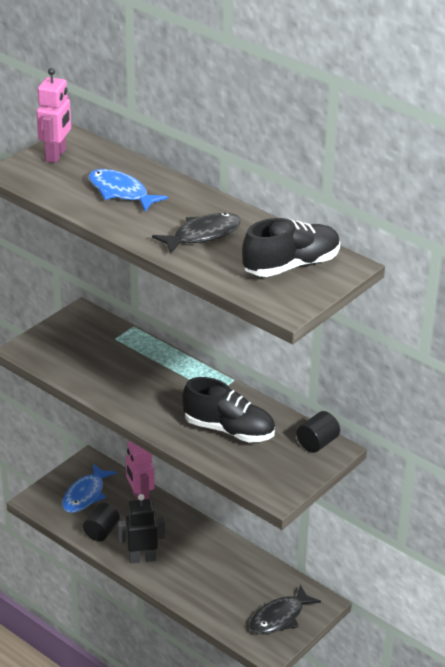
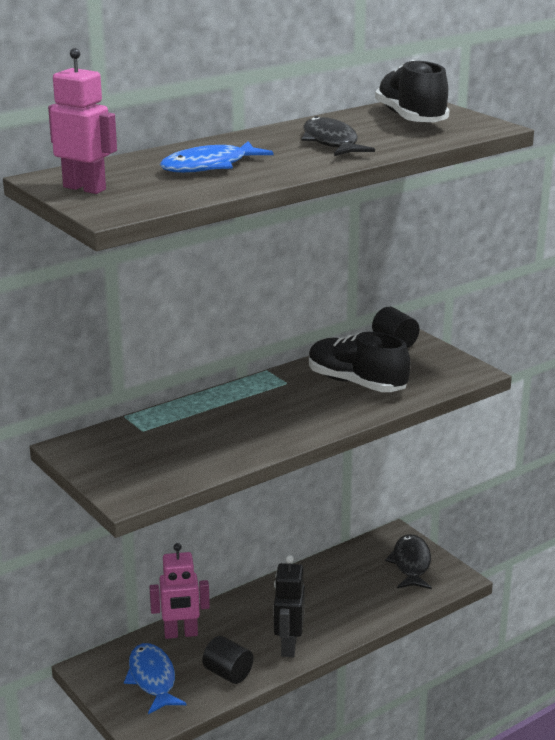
camera: 75 degrees left, 10 degrees down
(85, 495) = (152, 679): blue fish -> blue fish turned 150 degrees counterclockwise
(229, 430) = (356, 383): black shoe -> black shoe turned 90 degrees counterclockwise
(279, 617) = (411, 564): black fish -> black fish turned 150 degrees counterclockwise

